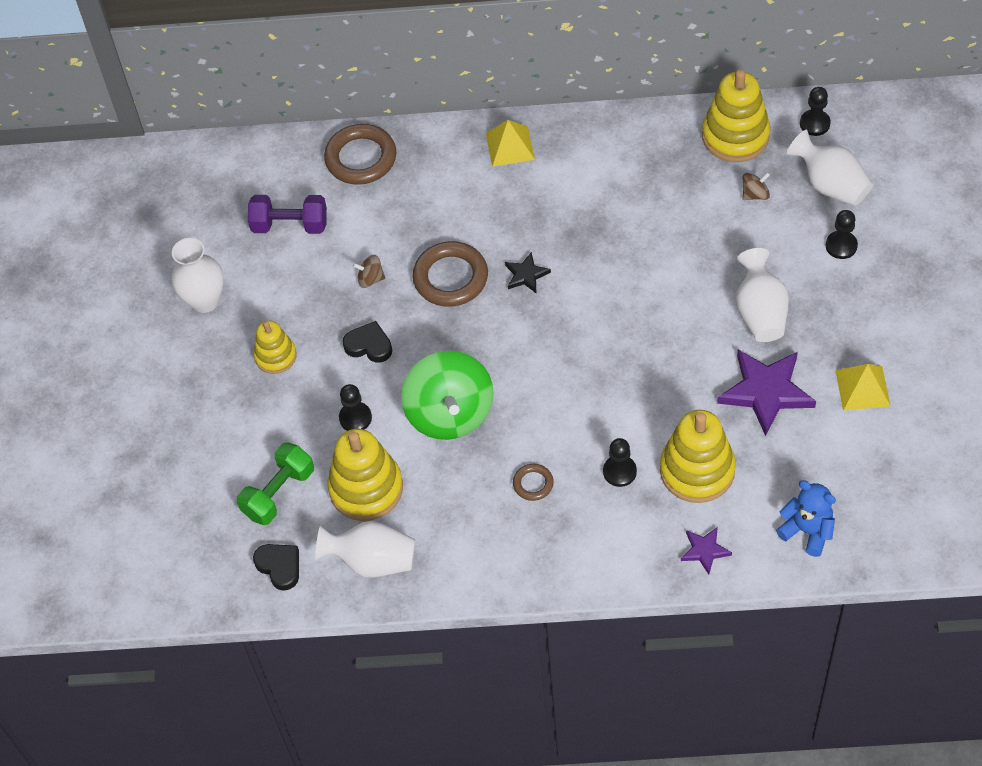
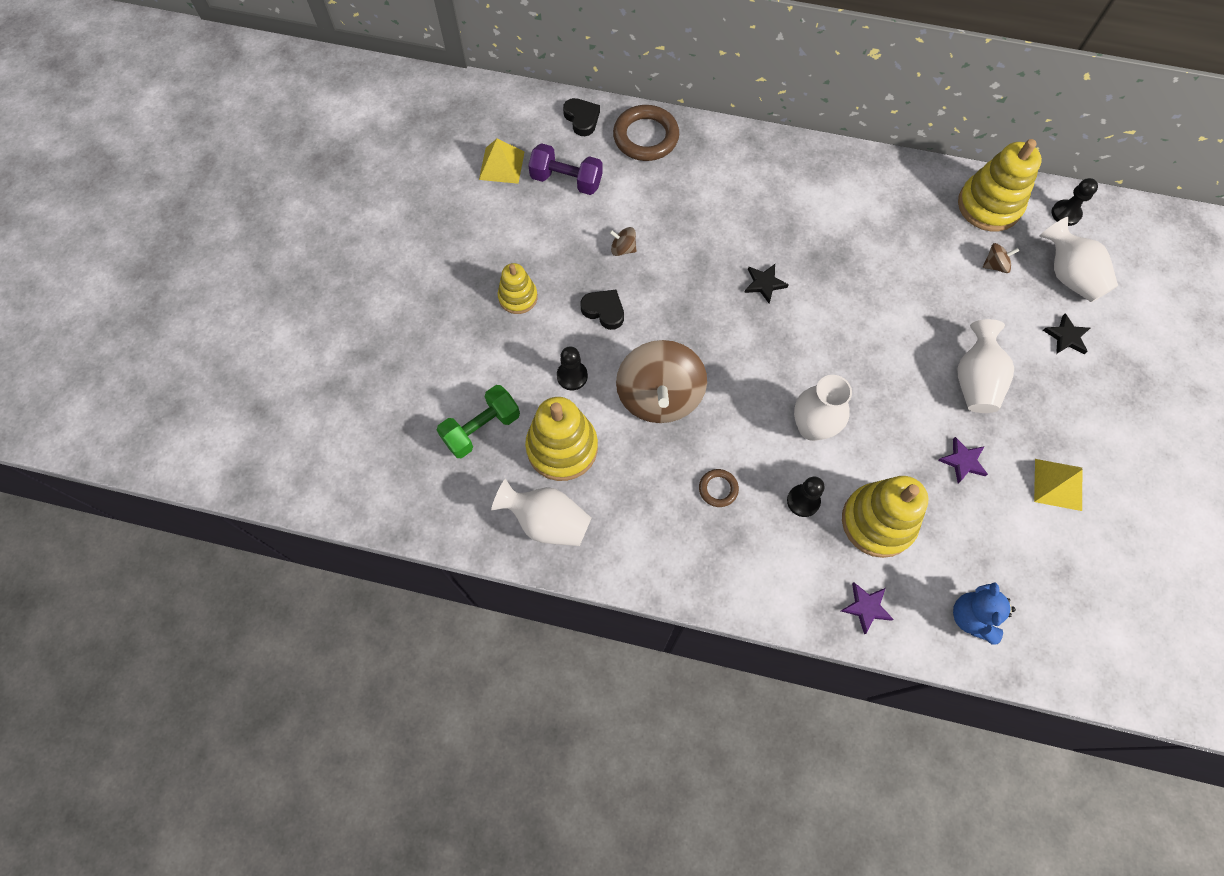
camera: 10 degrees right, 10 degrees up
(204, 301) = (471, 228): white vase -> white vase (812, 427)
(279, 567) = (460, 501): black heart -> black heart (582, 119)
(450, 278) = (695, 267): brown ring -> none
(450, 413) = (659, 396): green spinning top -> brown spinning top
(510, 146) = (780, 161): yellow pyramid -> yellow pyramid (501, 165)
(766, 392) = (963, 461): purple star -> purple star, size x0.51
(807, 531) = (972, 617): blue teddy bear -> blue teddy bear turned 135 degrees counterclockwise
(841, 246) = (1066, 337): black pawn -> black star

